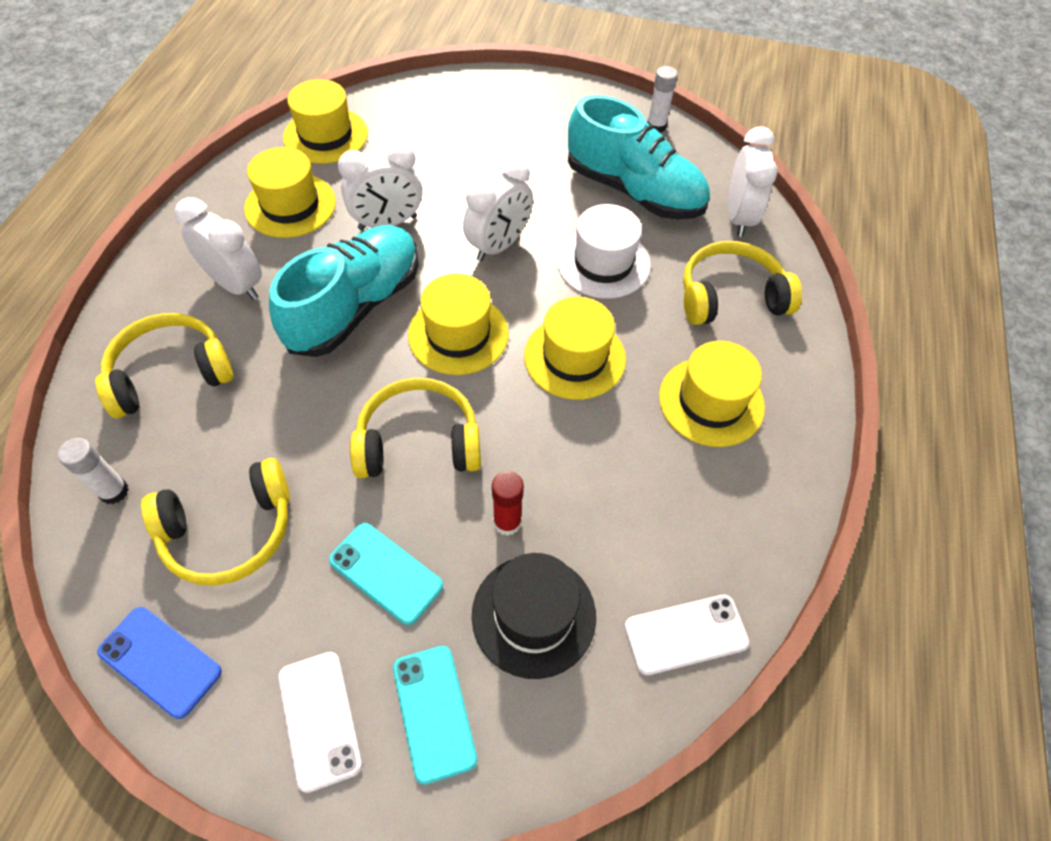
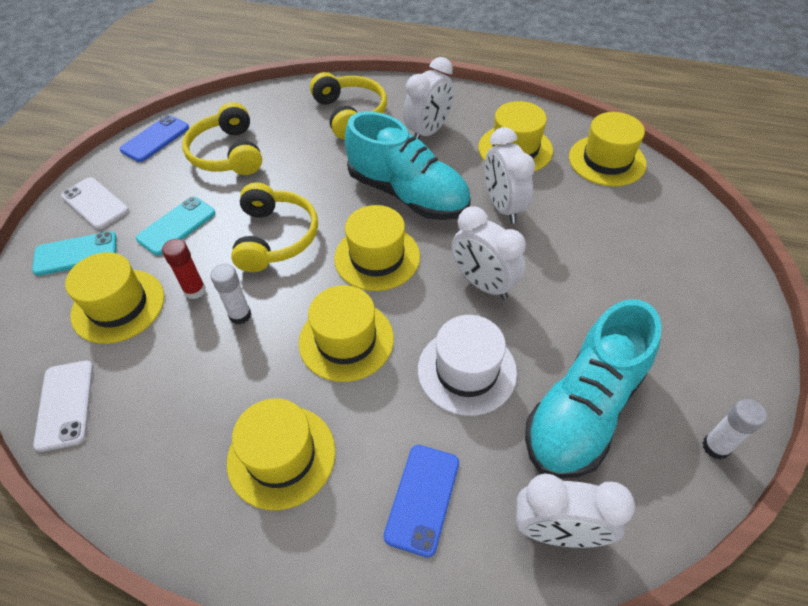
camera: 95 degrees right, 5 degrees down
(114, 491) = (266, 106): white glue stick -> white glue stick (240, 315)
(319, 719) = (95, 203): white phone -> white phone turned 60 degrees clockwise
(533, 615) = (118, 306): black hat -> yellow hat
(730, 296) = (422, 498): yellow headphones -> blue phone

